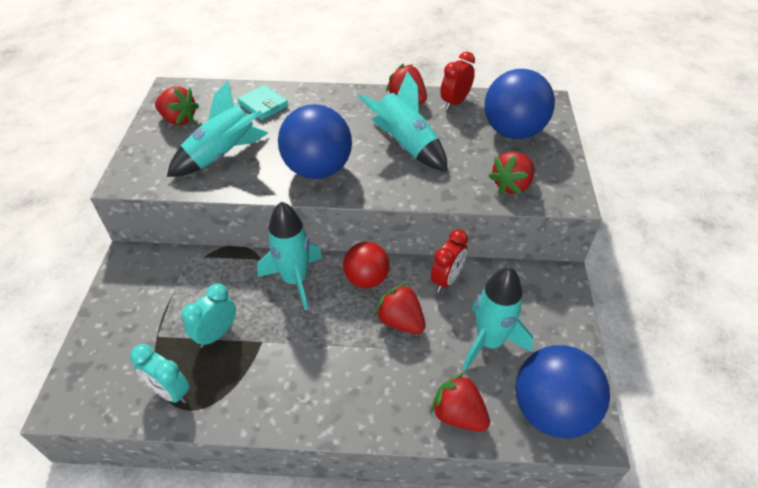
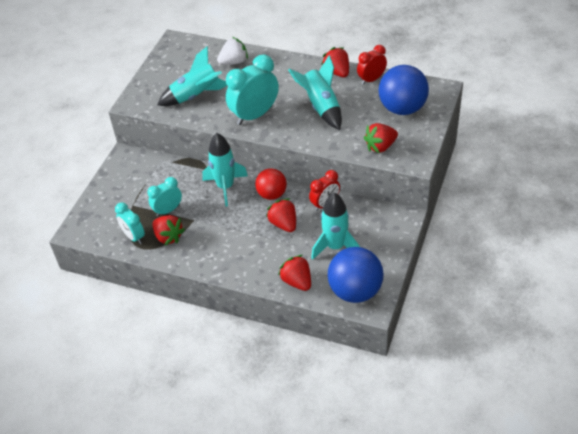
camera: 20 degrees right, 0 degrees up
(179, 119) = (174, 65): red strawberry -> red strawberry (168, 237)
(263, 105) = (234, 62): turquoise wallet -> white strawberry
(318, 169) = (254, 115): blue ball -> turquoise clock

